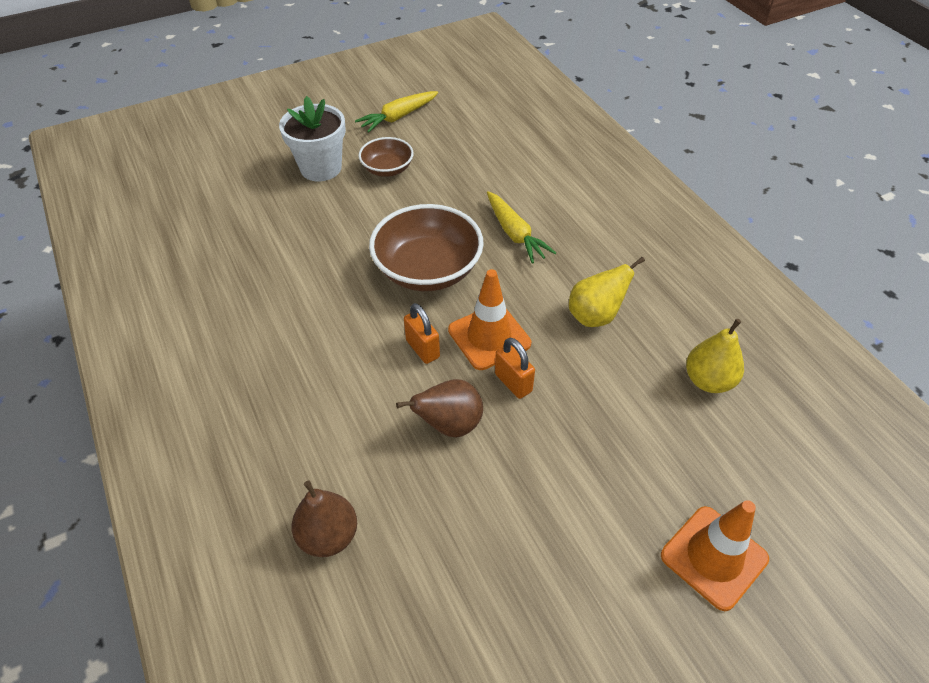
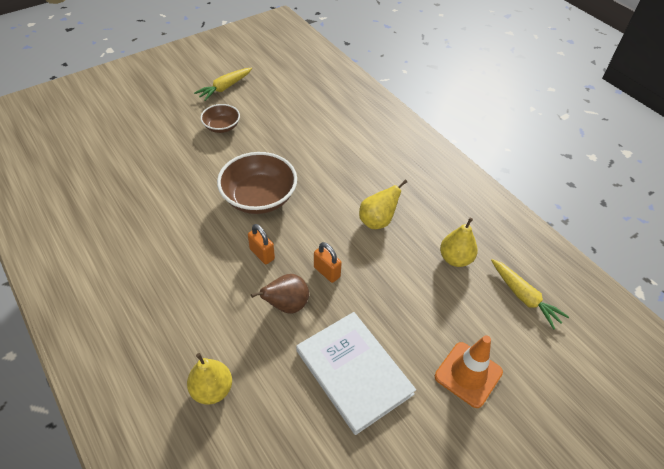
camera: 10 degrees left, 0 degrees up
(321, 168) = (173, 129): white flower pot -> none
(328, 536) = (212, 389): brown pear -> yellow pear
(489, 337) = (307, 242): orange traffic cone -> none
(515, 233) = (317, 167): yellow carrot -> yellow carrot (524, 297)
(537, 534) = (353, 372): none -> white book

